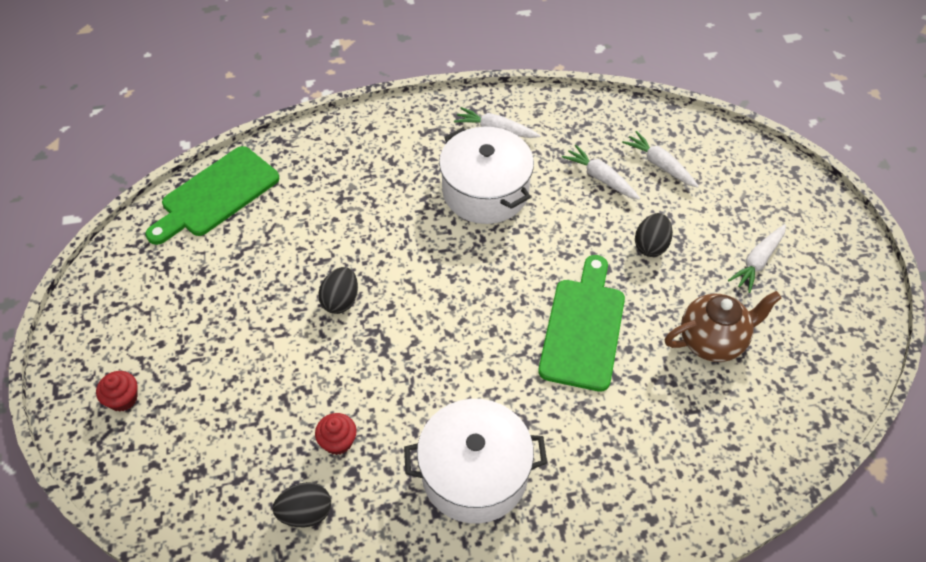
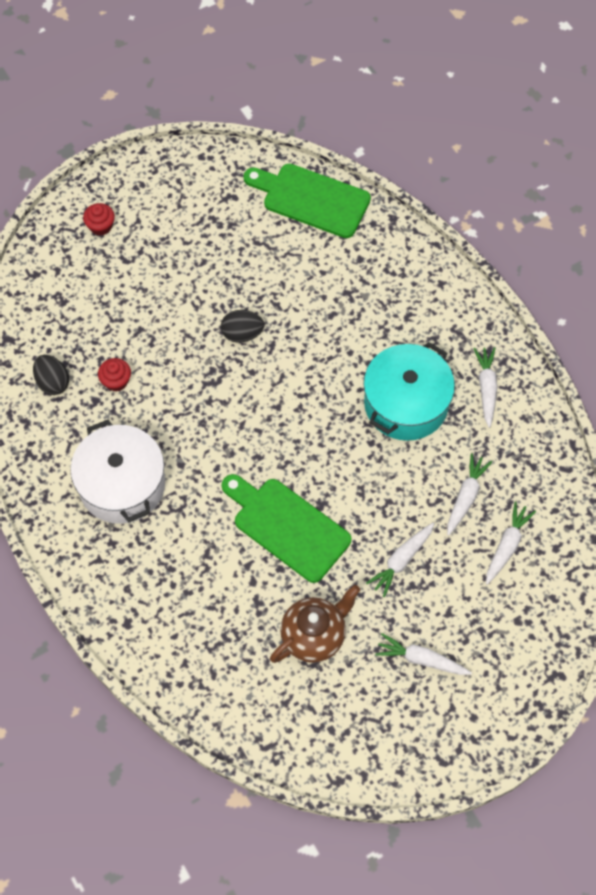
camera: 70 degrees right, 10 degrees up
(485, 191) = (406, 404): white pot -> turquoise pot
(583, 328) = (287, 527): green cutting board -> green cutting board turned 135 degrees counterclockwise
(651, 245) = (401, 561): black egg -> white carrot
(712, 341) = (314, 636): brown teapot -> brown teapot turned 90 degrees counterclockwise

